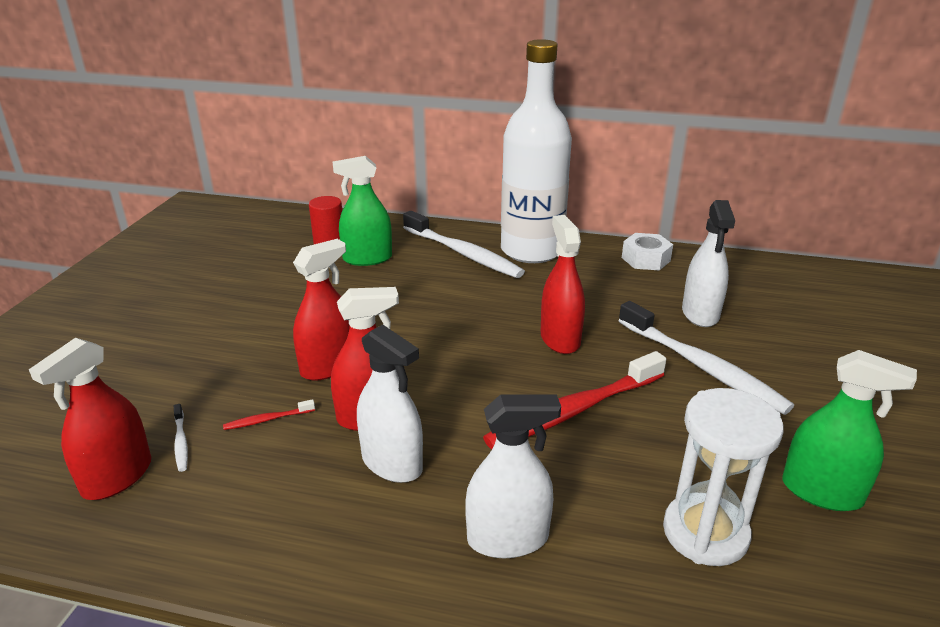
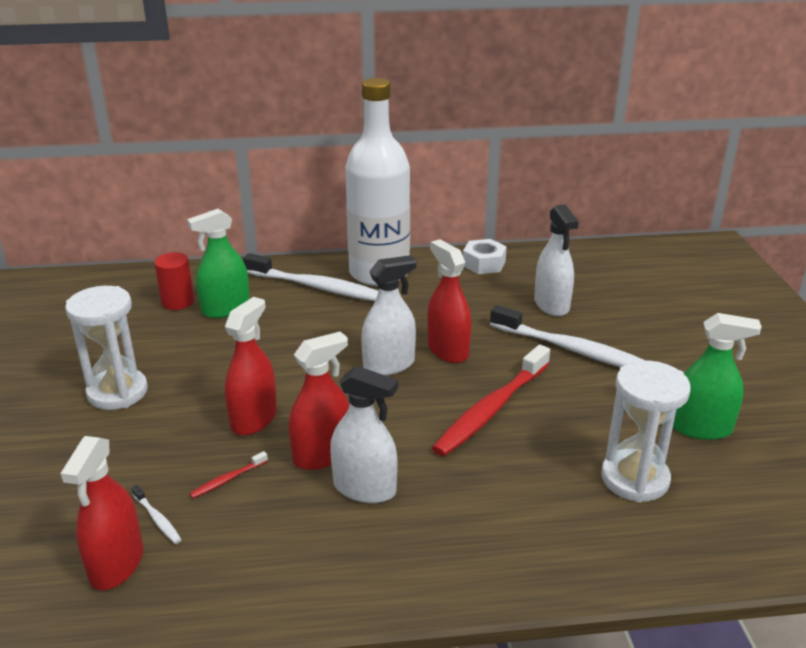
camera: 20 degrees left, 0 degrees up
(226, 315) = (117, 392): none -> white hourglass
(507, 538) = (493, 522): white spray bottle -> white spray bottle (389, 365)

